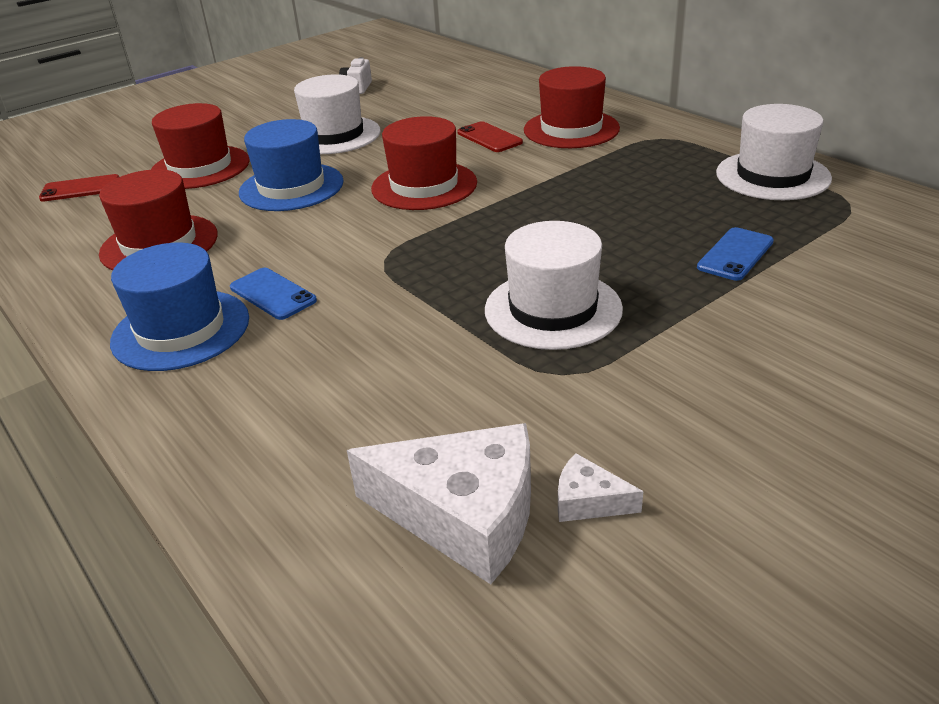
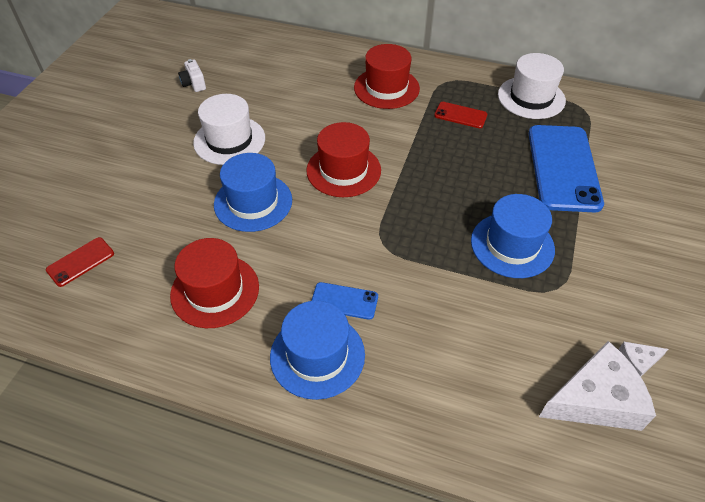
camera: 35 degrees left, 15 degrees up
(200, 167) = (158, 206): red hat -> none
(489, 137) = (342, 111): red phone -> red phone (460, 115)
(553, 309) = (512, 245): white hat -> blue hat
(735, 254) = (563, 168): blue phone -> blue phone, size x2.17

